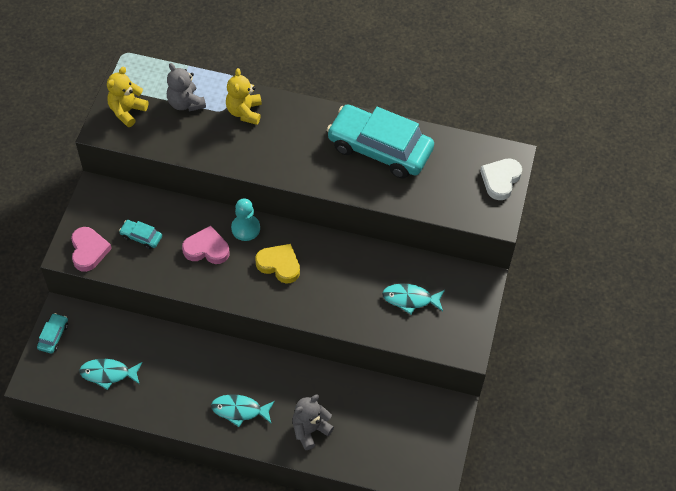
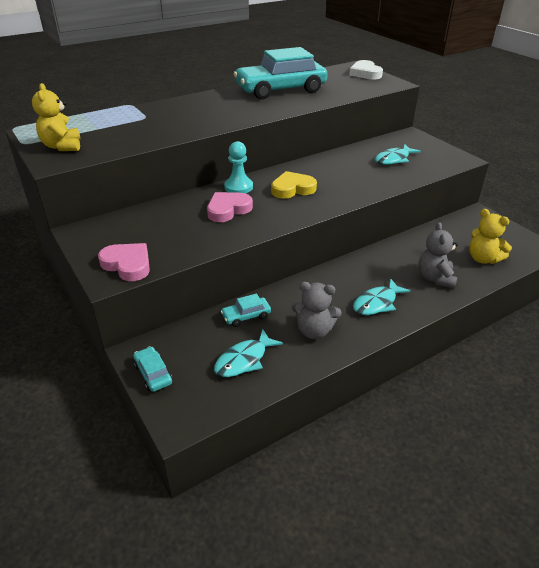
camera: 45 degrees left, 20 degrees down
(141, 237) = (164, 232): turquoise car -> turquoise car (246, 316)
(185, 103) = (109, 125): grey teddy bear -> grey teddy bear (314, 331)
(244, 112) = (163, 112): yellow teddy bear -> yellow teddy bear (483, 259)

